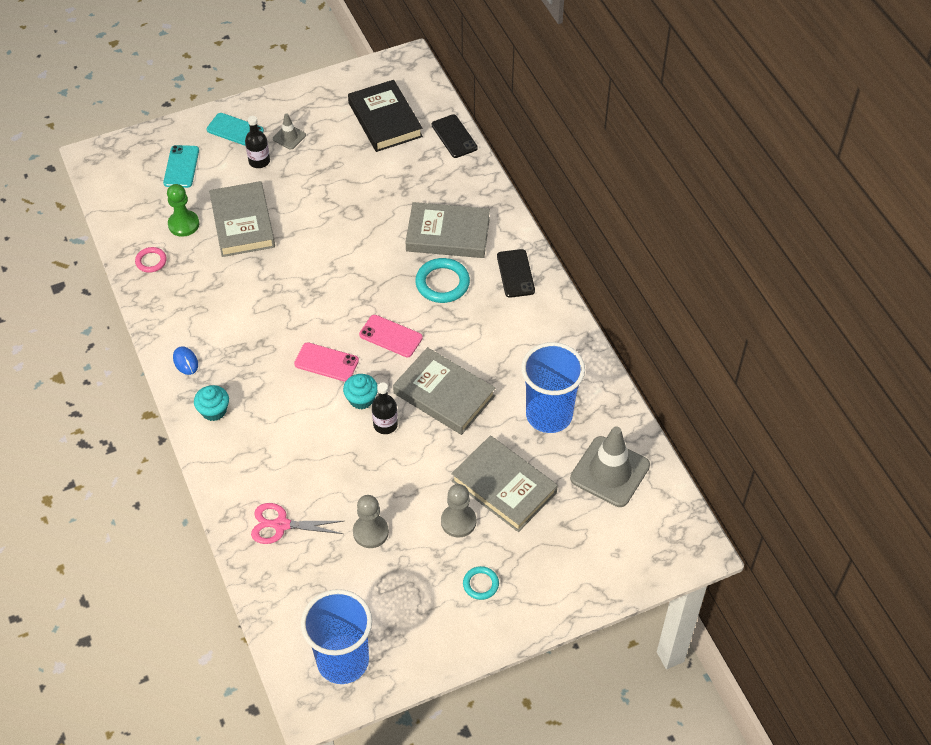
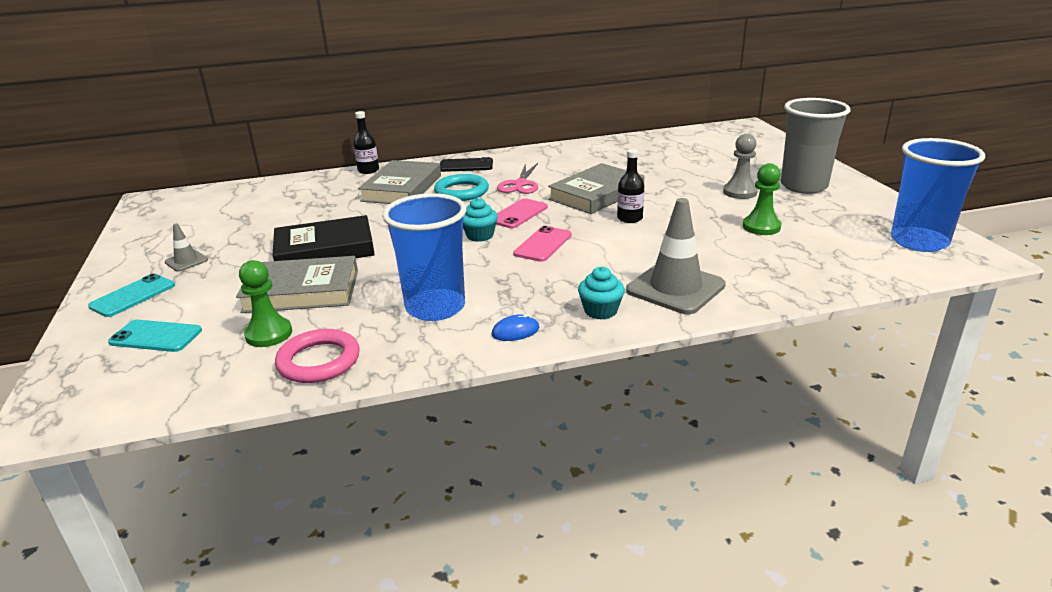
camera: 80 degrees left, 25 degrees down
(151, 261) = (319, 361): pink ring -> pink ring, size x1.73
(259, 161) = (206, 280): black bottle -> black bottle (368, 170)
(280, 525) = (764, 271): pink scissors -> pink scissors (520, 184)
(361, 399) = (596, 228): turquoise cupcake -> turquoise cupcake (480, 236)
(370, 532) = (761, 227): grey pawn -> green pawn
(385, 120) = (220, 211): black book -> black book (325, 249)
(454, 136) = (278, 183): black phone -> none
(480, 584) = (803, 186): turquoise ring -> grey cup
(504, 486) = (699, 176): grey book -> none
(549, 415) = (624, 159): blue cup -> blue cup (435, 307)
(610, 472) = (681, 144): grey traffic cone -> grey traffic cone (675, 288)

